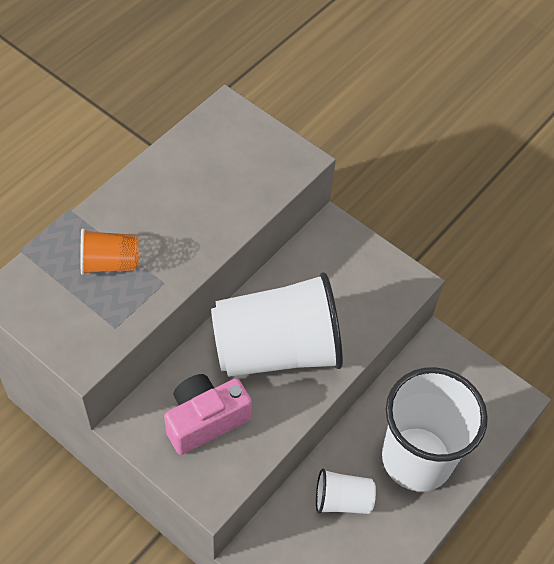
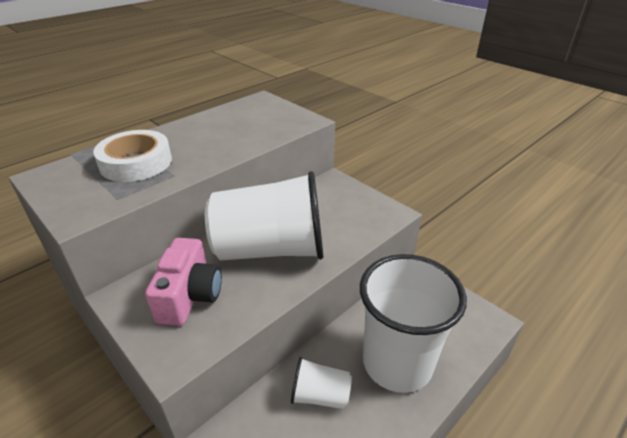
camera: 10 degrees right, 20 degrees down
(110, 263) = (136, 163): orange cup -> white tape
(205, 420) = (190, 296): pink camera -> pink camera turned 120 degrees clockwise

